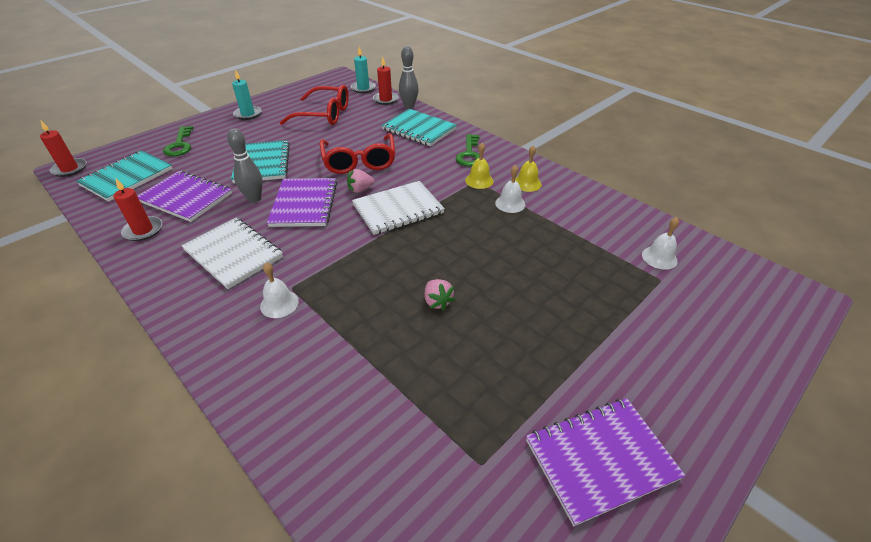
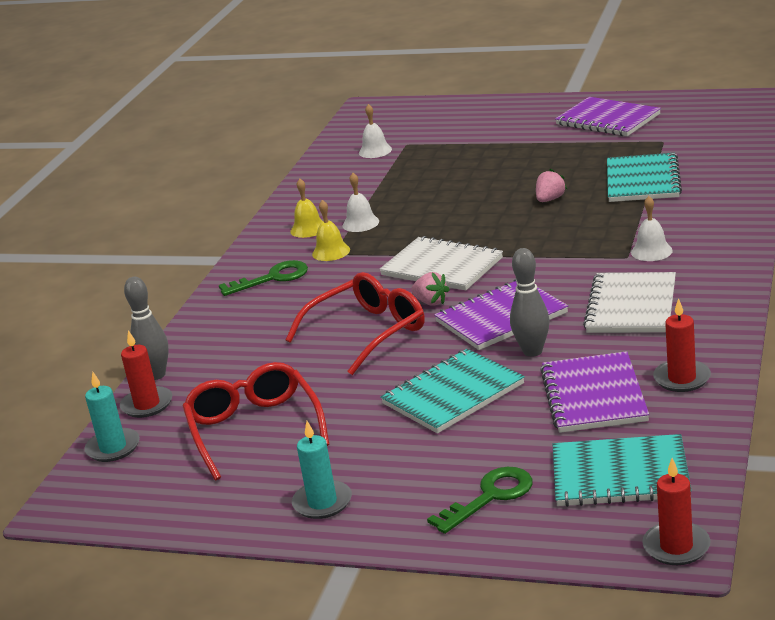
camera: 115 degrees left, 15 degrees down
(419, 129) = (232, 334): turquoise notebook -> turquoise notebook (642, 181)

